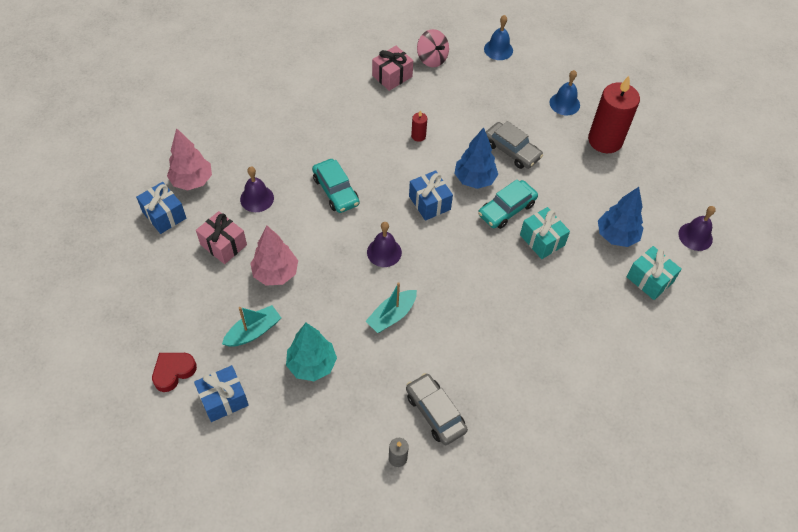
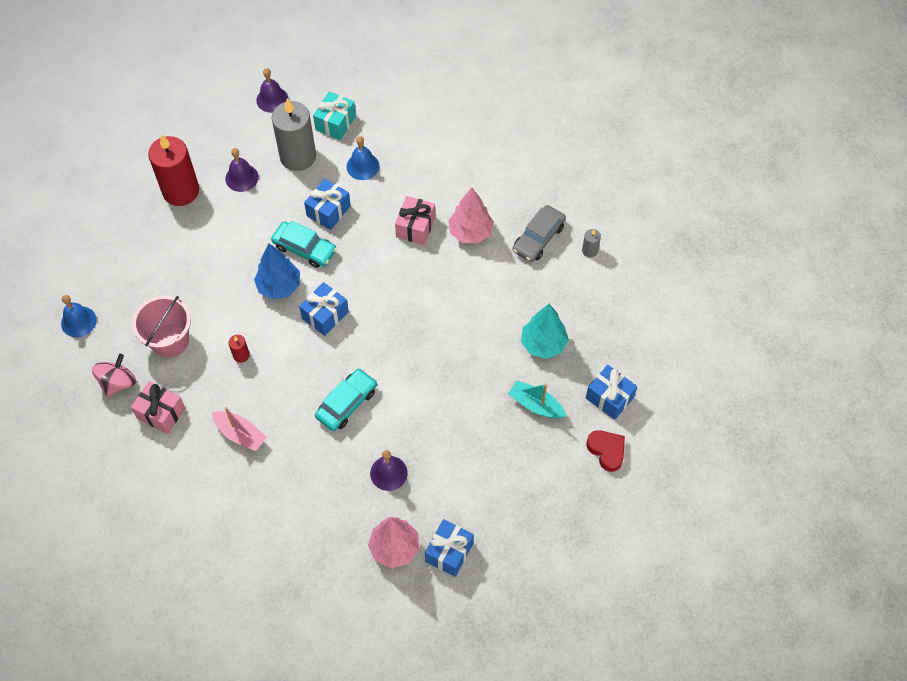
camera: 110 degrees left, 5 degrees up
(173, 372) = (606, 451): red heart -> red heart turned 150 degrees counterclockwise
(223, 245) = (458, 476): pink gift -> pink gift (415, 227)
(275, 273) = (467, 414): pink tree -> pink tree (470, 232)
(347, 116) = (240, 434): none -> pink boat
(384, 252) = (400, 332): purple bell -> purple bell (242, 177)
(392, 315) = (465, 301): turquoise boat -> none
(455, 96) = (169, 340): none -> pink bucket
(511, 150) = (227, 266): grey car -> none
(542, 240) = (328, 211): turquoise gift -> blue gift
(564, 103) = (141, 237): blue bell -> blue bell (362, 166)
(616, 236) = (298, 156): blue tree -> grey candle

